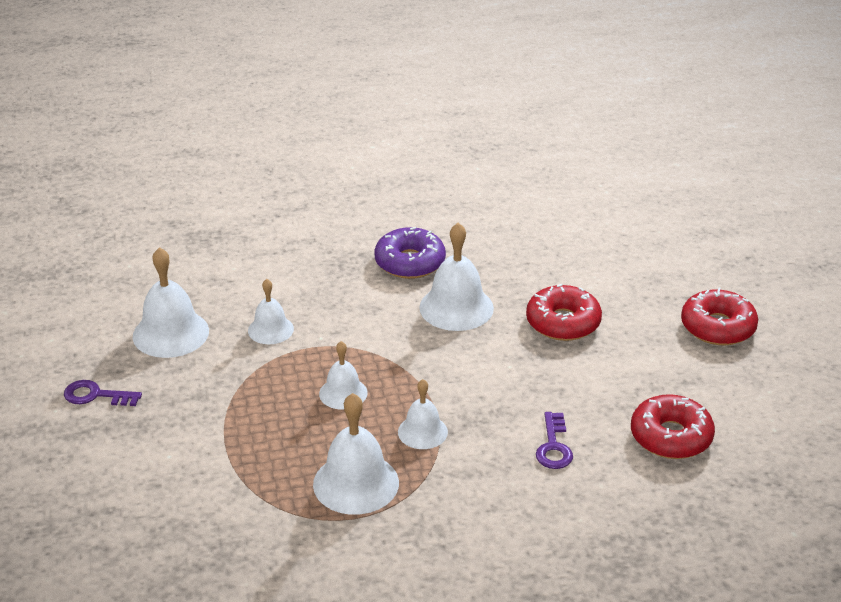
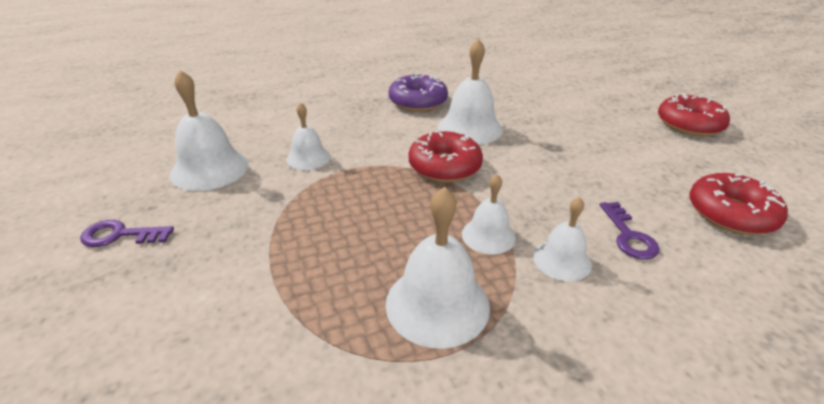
camera: 10 degrees left, 0 degrees up
(343, 393) = (392, 206): white bell -> white bell (562, 260)
(563, 322) = (564, 131): red donut -> red donut (444, 166)

